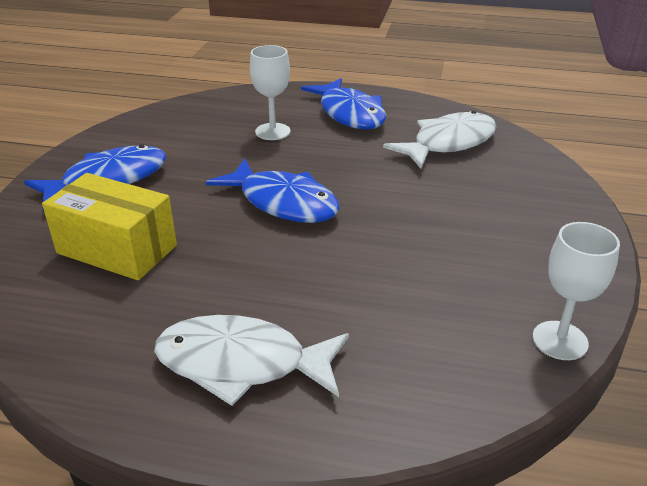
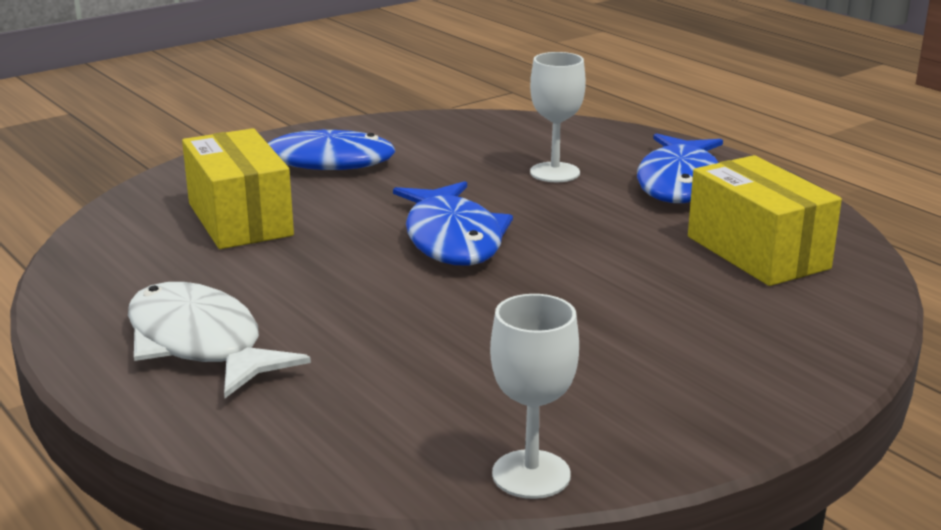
camera: 40 degrees right, 10 degrees down
(448, 143) = (757, 252): white fish -> yellow box

